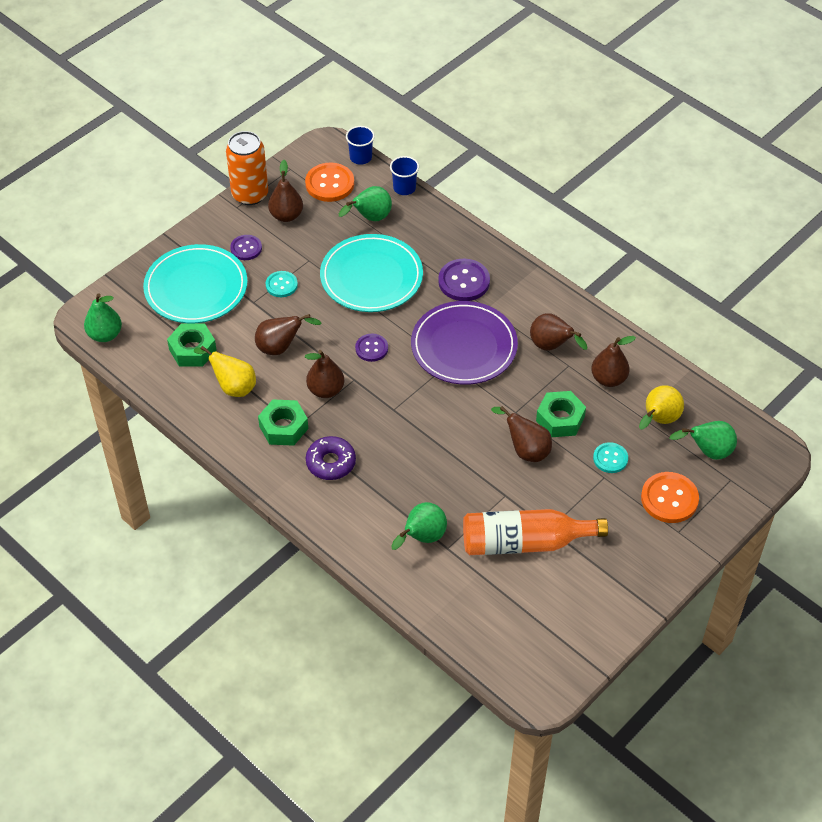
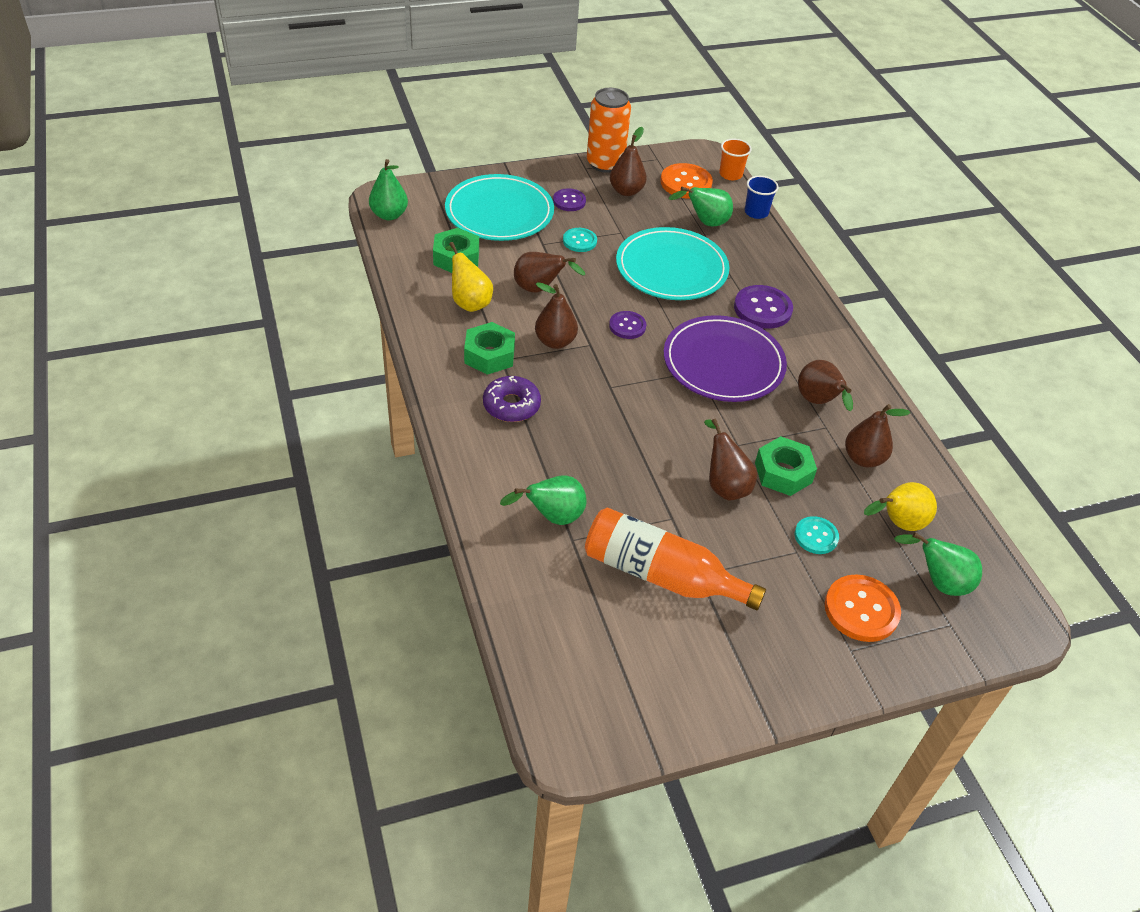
camera: 25 degrees right, 5 degrees down
(360, 157) = (730, 174): blue cup -> orange cup

